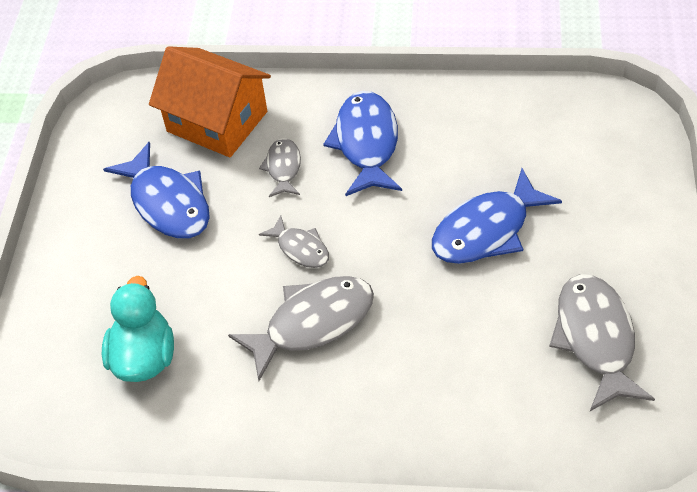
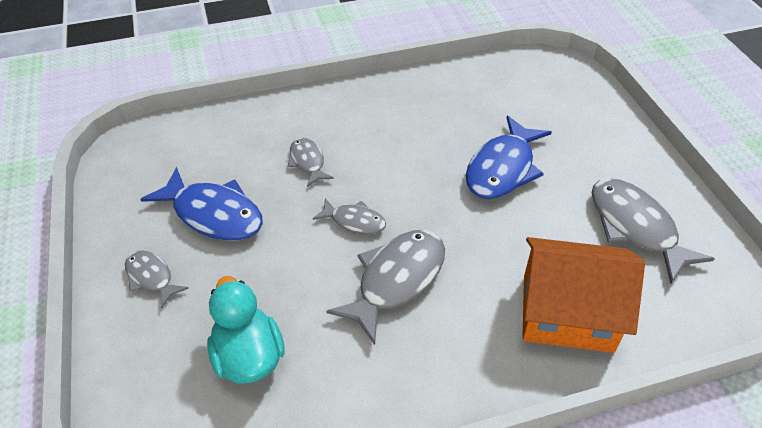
camera: 25 degrees left, 5 degrees down
(88, 253) = (151, 277): none -> grey fish
(217, 121) = (231, 139): orange house -> orange house (567, 313)
(366, 143) = (370, 128): blue fish -> none

